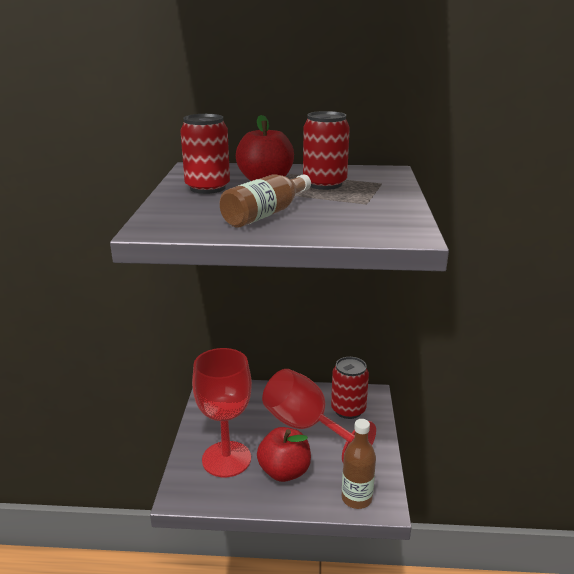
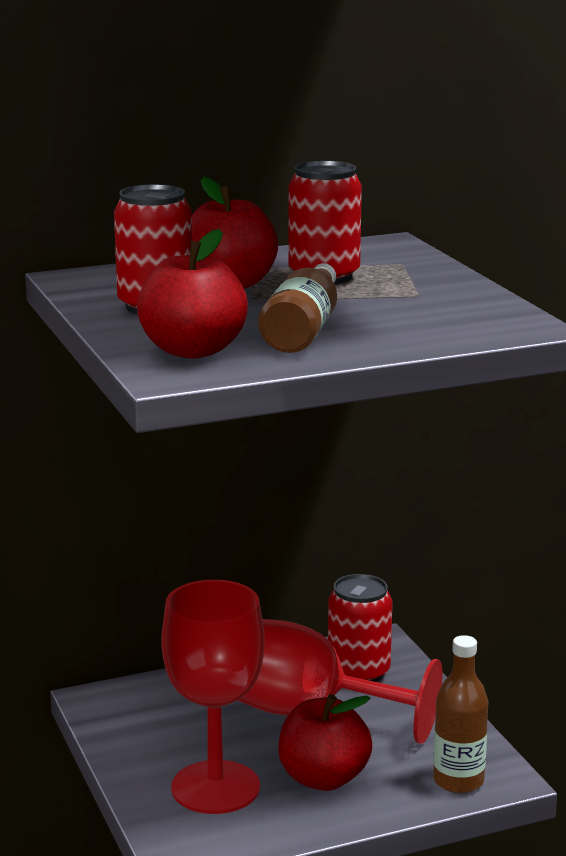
camera: 25 degrees left, 5 degrees down
(186, 216) = (193, 350): none -> red apple

